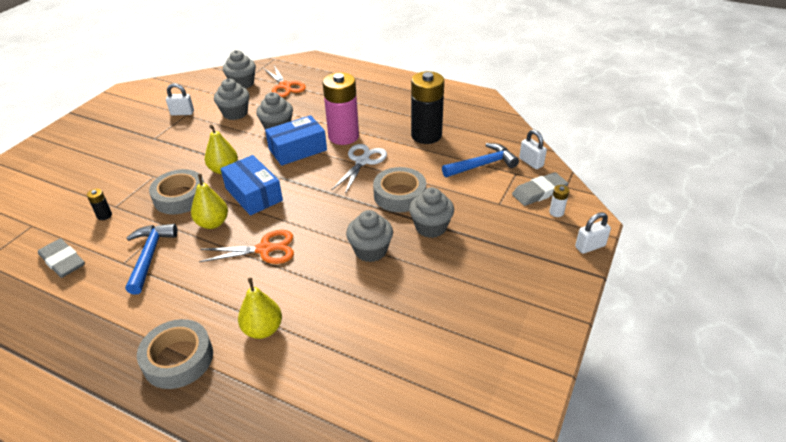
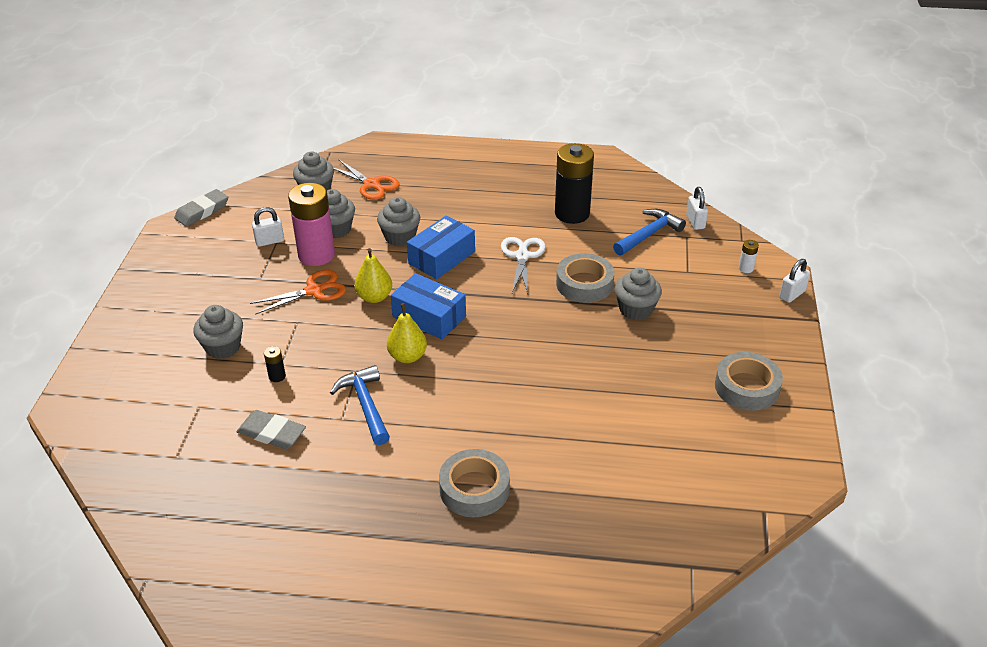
camera: 20 degrees left, 0 degrees up
(180, 197) = (348, 337): grey tape -> grey tape (746, 387)
(263, 329) = (537, 443): yellow pear -> none
(265, 249) = (483, 370): orange scissors -> orange scissors (314, 290)
(343, 136) = (482, 232): pink battery -> pink battery (316, 255)
(370, 250) = (591, 346): grey cupcake -> grey cupcake (223, 347)
(531, 162) = (695, 222): white padlock -> white padlock turned 45 degrees clockwise
(539, 192) = (719, 251): grey eraser -> grey eraser (202, 211)

